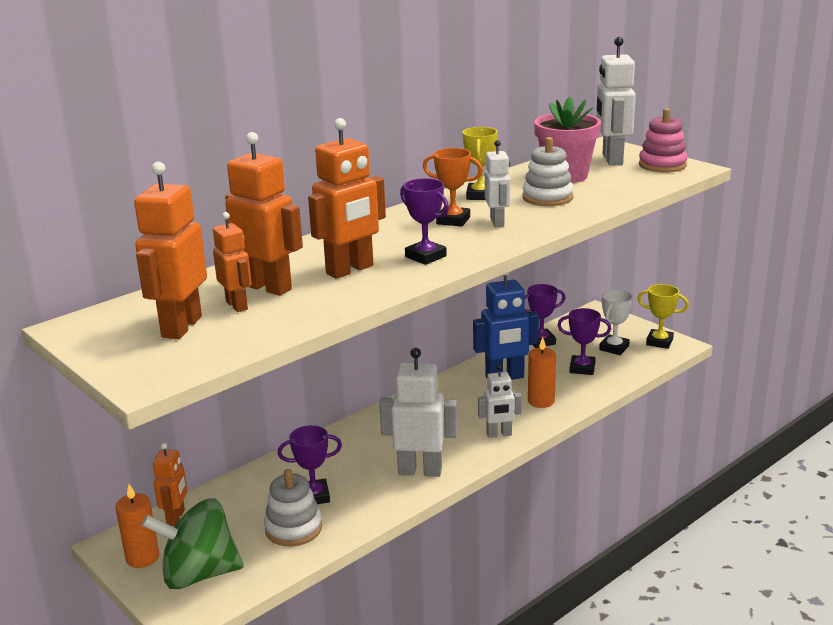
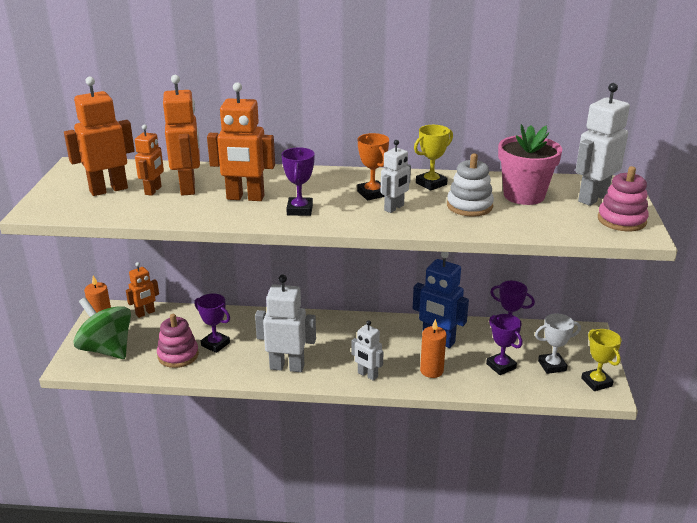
camera: 45 degrees right, 5 degrees up
(293, 528) = (178, 355): white stacking toy -> pink stacking toy
(420, 471) = (287, 367): white robot -> white robot turned 45 degrees counterclockwise

